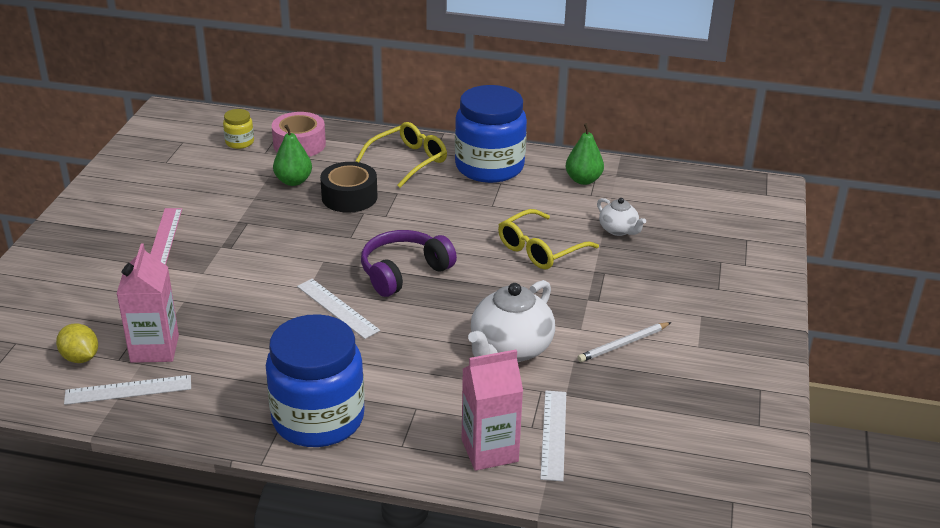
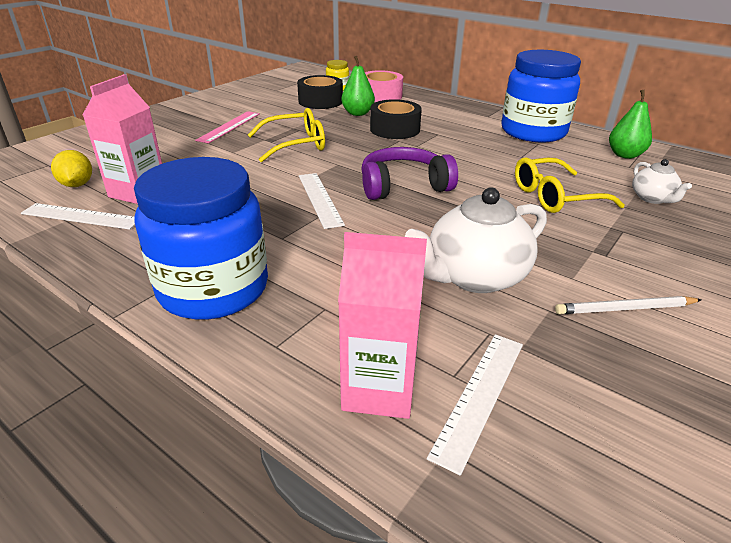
camera: 25 degrees right, 0 degrees up
(236, 170) = (320, 101): none -> black tape
(408, 161) = (461, 117): yellow glasses -> yellow glasses (295, 144)

